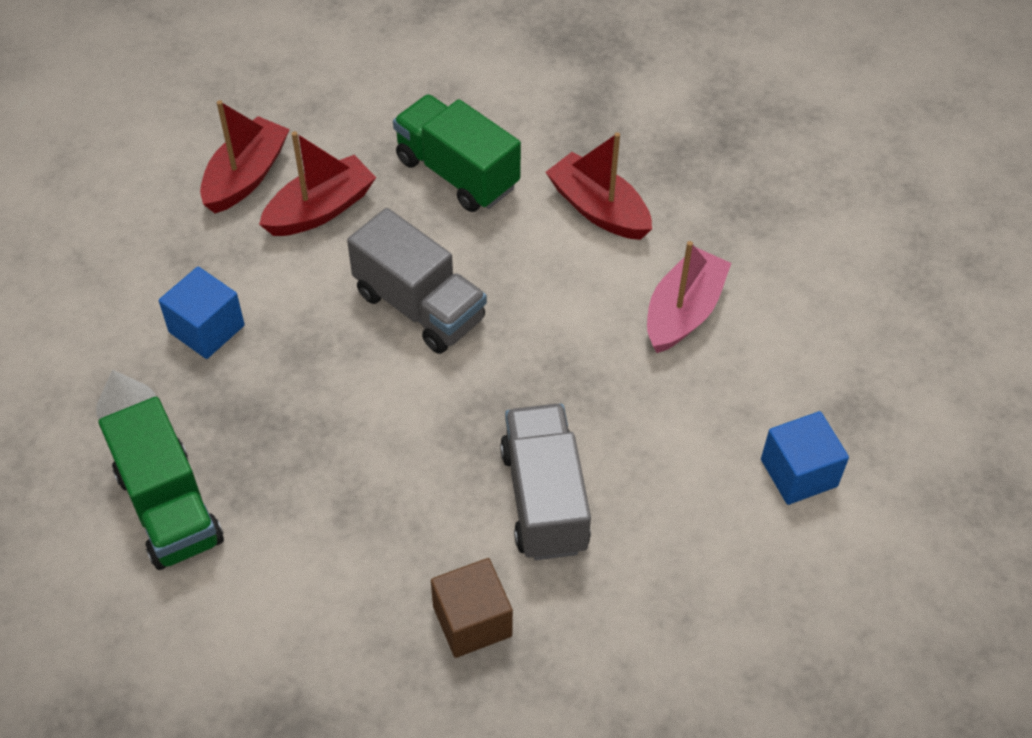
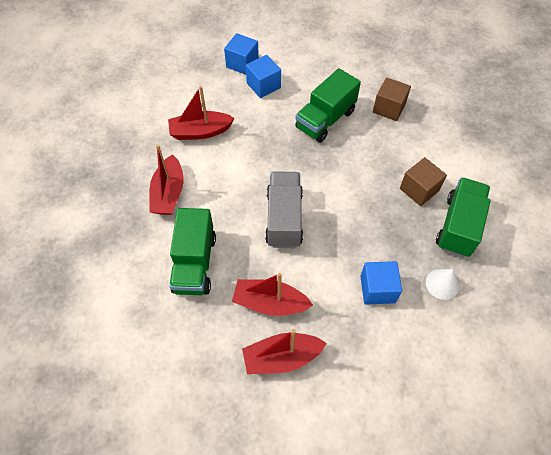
camera: 130 degrees left, 5 degrees up
(279, 513) = (419, 190): none -> brown cube
(544, 499) = (325, 119): grey truck -> green truck
(683, 312) = (200, 132): pink boat -> red boat
(711, 466) = (263, 85): none -> blue cube

